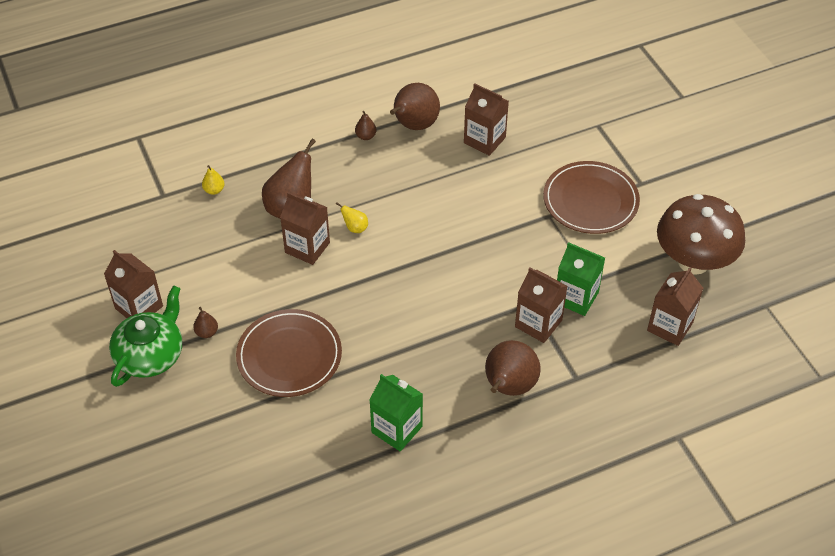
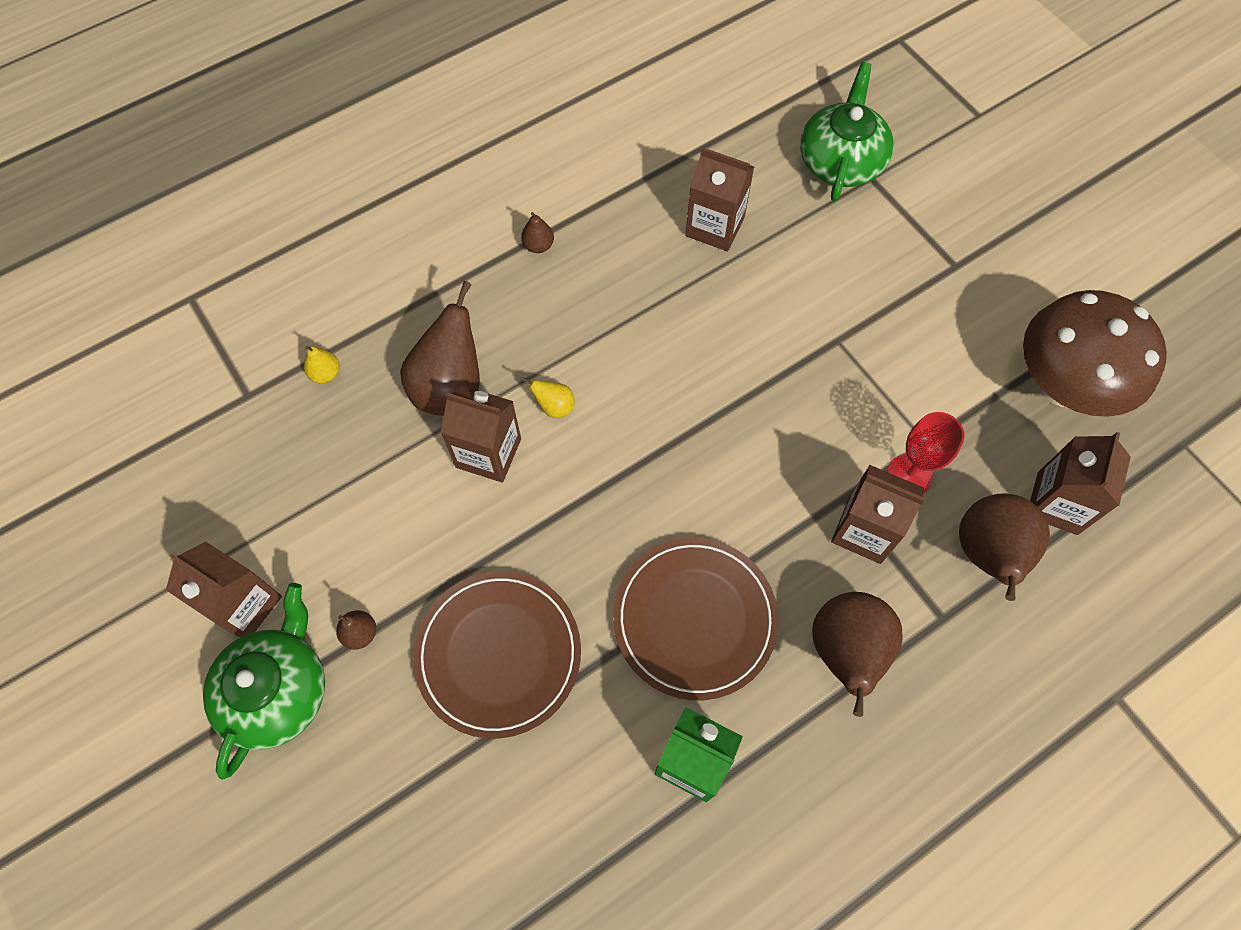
camera: 10 degrees left, 15 degrees up
(414, 125) = (606, 217): brown pear -> brown pear (987, 555)
(576, 297) = (909, 475): green carton -> red goblet
(579, 112) = (841, 161): none -> green teapot
(590, 200) = (891, 305): brown plate -> brown plate (694, 619)

